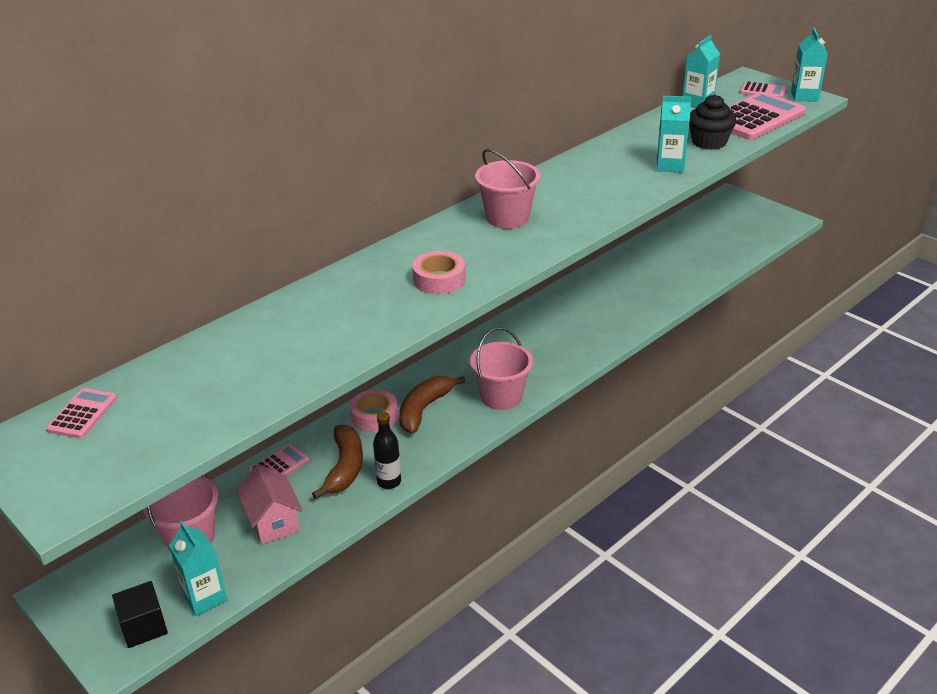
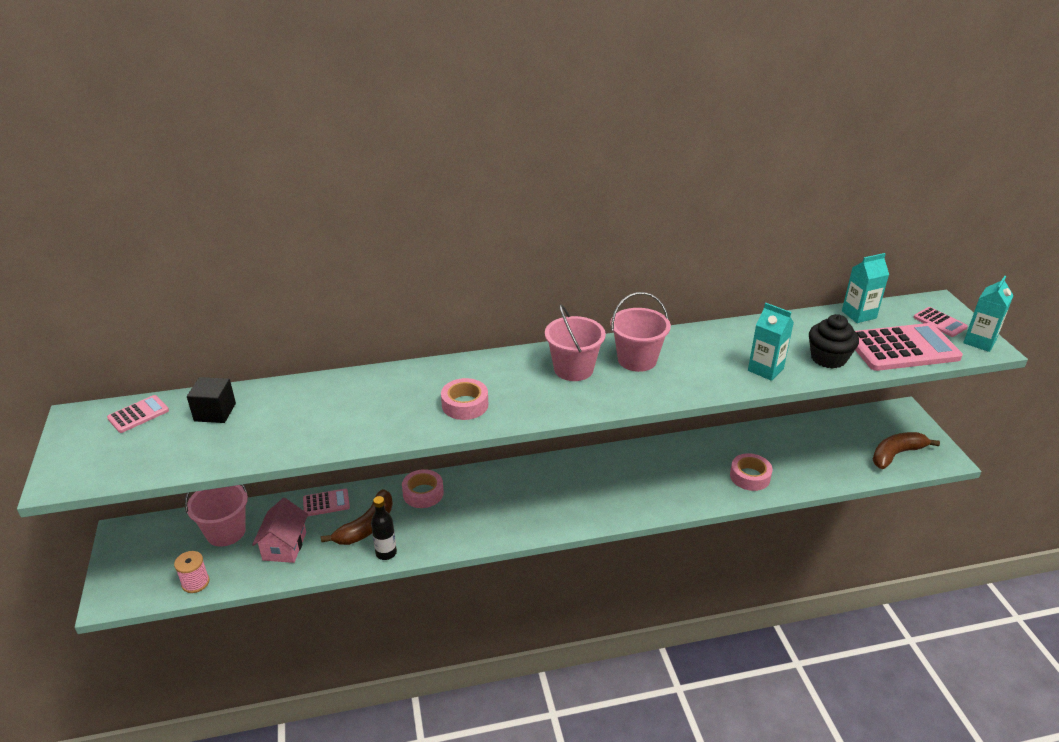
camera: 30 degrees right, 0 degrees up
(144, 627) = (144, 584): black cube -> black cube (215, 412)
(205, 597) = (195, 582): turquoise carton -> pink spool
(424, 409) = (463, 504): brown banana -> brown banana (896, 454)
(501, 396) = (530, 519): pink bucket -> pink bucket (637, 360)
(658, 288) = (750, 476): none -> pink tape

